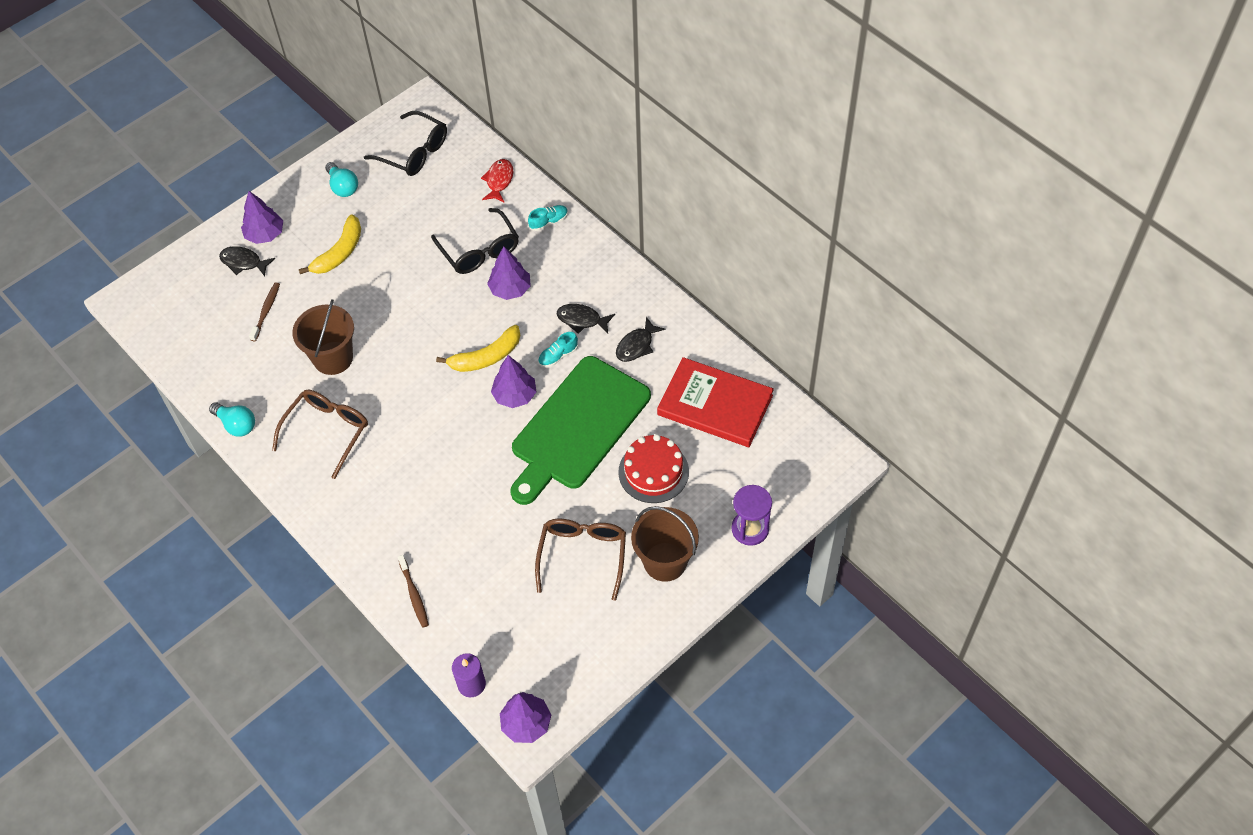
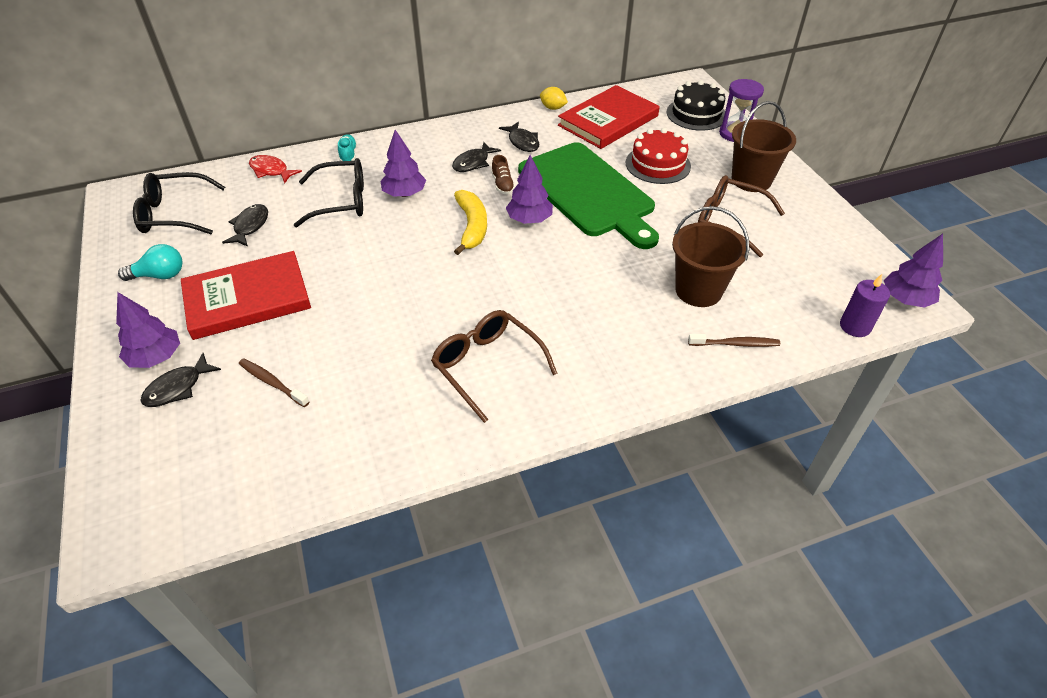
camera: 70 degrees left, 10 degrees down
(236, 425) = (422, 452): turquoise light bulb -> none
(333, 358) = (388, 338): brown bucket -> brown bucket (698, 290)
(339, 252) = (247, 299): yellow banana -> red book
(414, 152) = (174, 214): black glasses -> black glasses turned 150 degrees counterclockwise
(420, 208) = (250, 226): none -> black fish
(558, 356) = (502, 185): turquoise shoe -> brown shoe
(714, 348) = (553, 108): none -> yellow lemon
(772, 483) = (696, 114): none -> black cake

